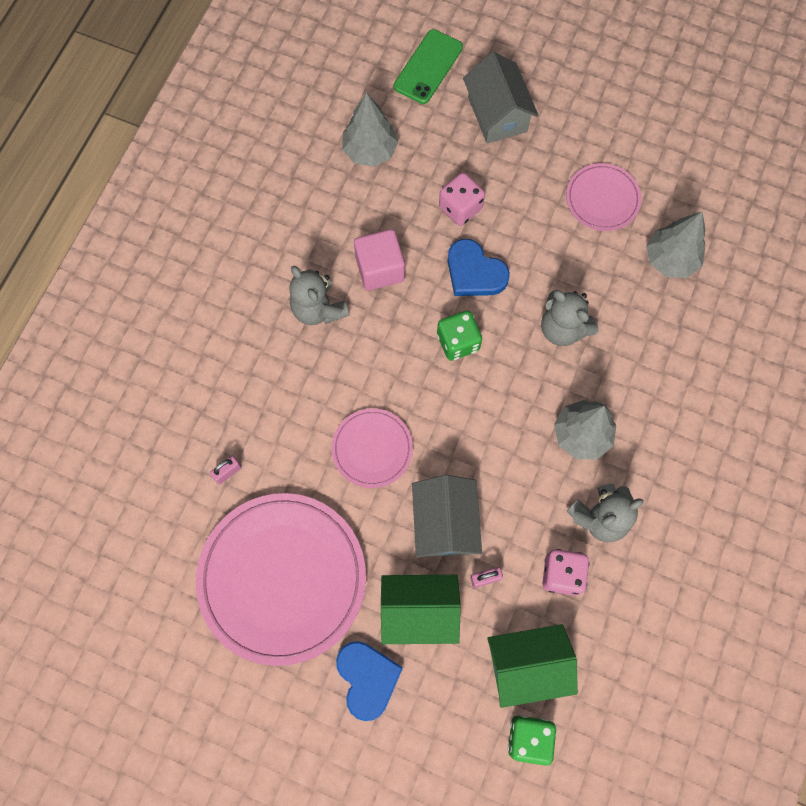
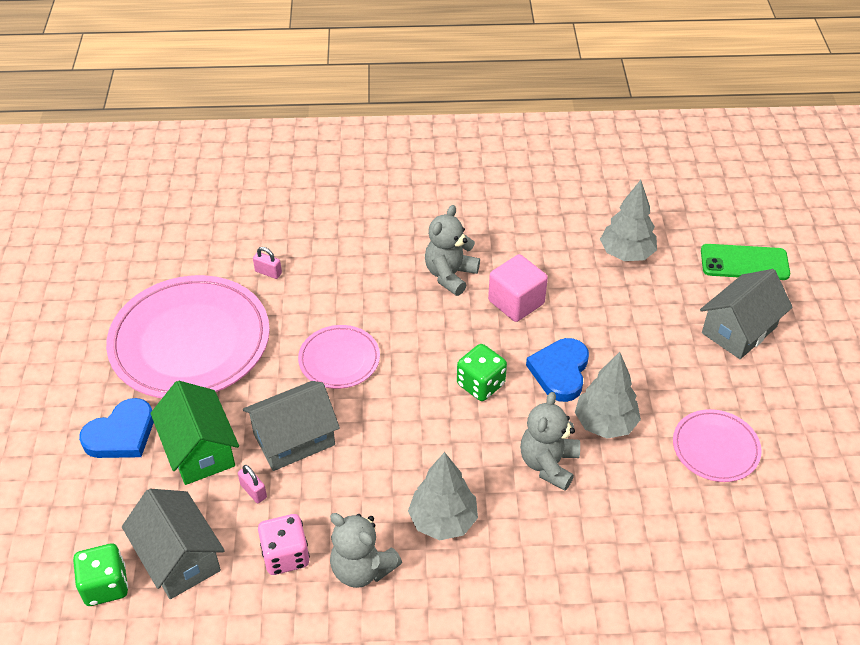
camera: 65 degrees right, 25 degrees down
(460, 208) = (619, 337): pink dice -> none
(527, 665) = (179, 558): green house -> grey house
(670, 259) = (692, 534): grey tree -> grey tree (605, 423)

